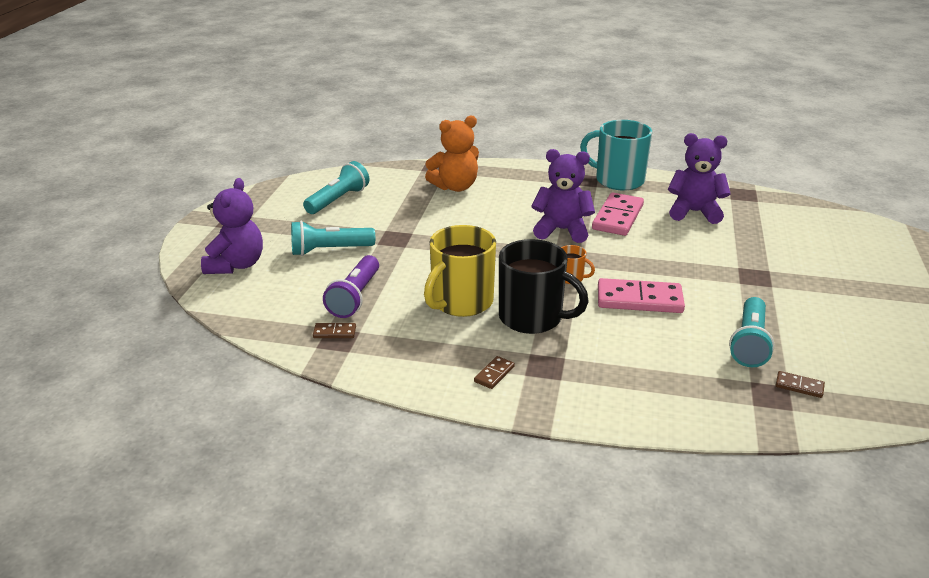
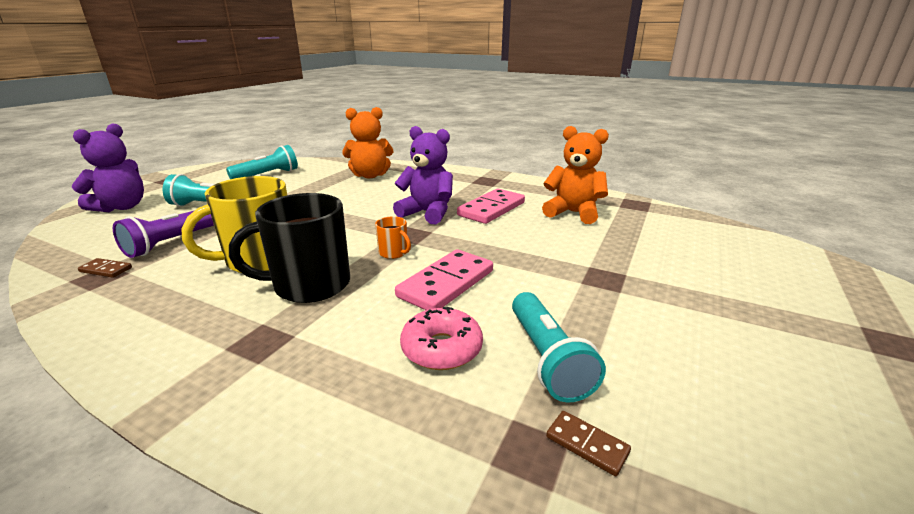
camera: 15 degrees right, 5 degrees down
(494, 374) = (191, 341): brown domino -> none
(532, 318) = (310, 285): black mug -> black mug turned 120 degrees clockwise
(618, 180) = (517, 183): turquoise mug -> none
(639, 300) = (446, 284): pink domino -> pink domino turned 75 degrees counterclockwise
(676, 348) = (441, 348): none -> pink donut
(694, 212) = (573, 213): purple teddy bear -> orange teddy bear
(749, 343) = (547, 358): turquoise flashlight -> turquoise flashlight turned 45 degrees counterclockwise

